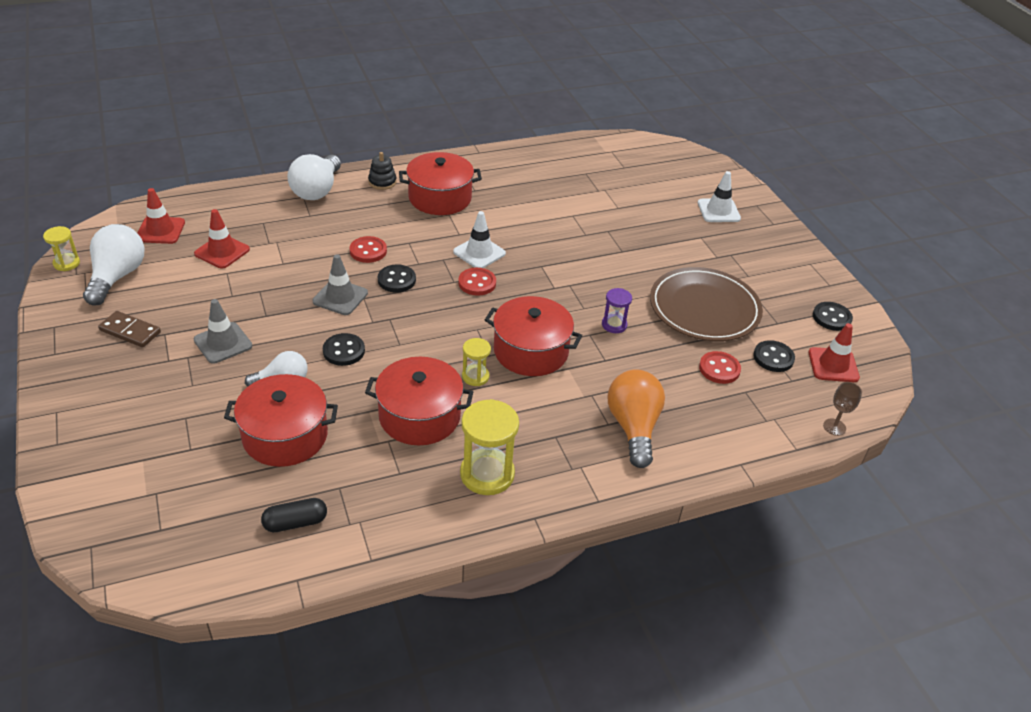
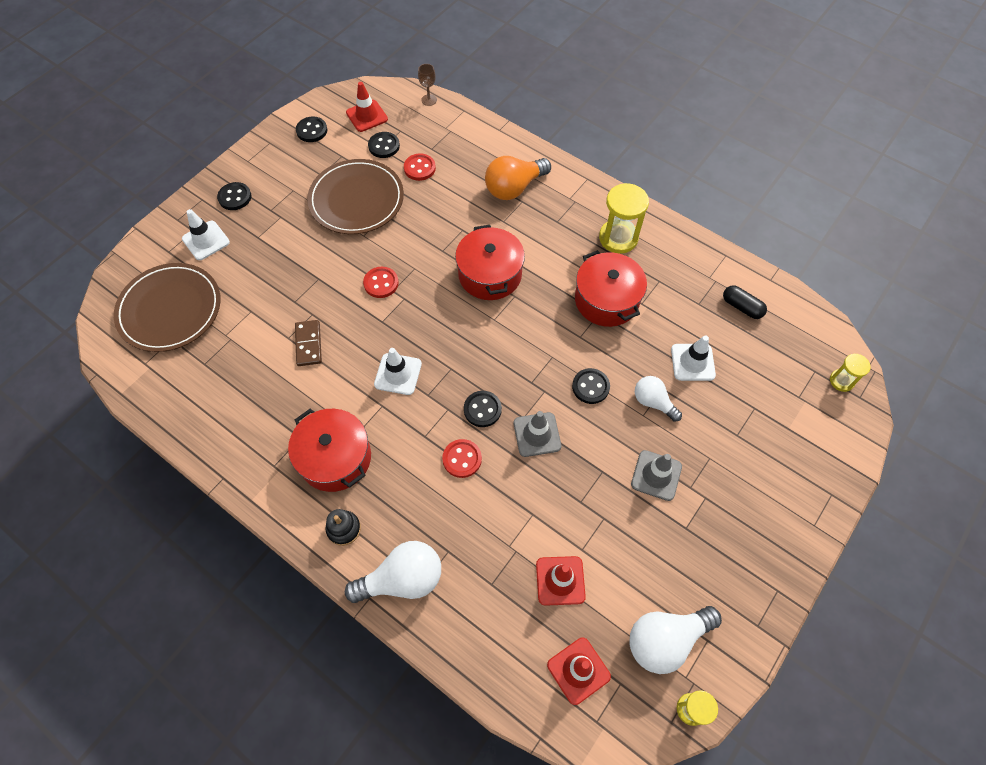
camera: 120 degrees left, 20 degrees up
(130, 331) = (707, 557): brown domino -> brown domino (309, 344)
(285, 435) = (692, 362): red pot -> white traffic cone
(475, 376) = (543, 291): yellow hourglass -> yellow hourglass (841, 381)
(477, 283) = (440, 351): red button -> red button (381, 283)
(614, 325) = (419, 241): purple hourglass -> none
(654, 174) = (170, 309): none -> brown plate
(762, 241) = (235, 197): none -> black button

